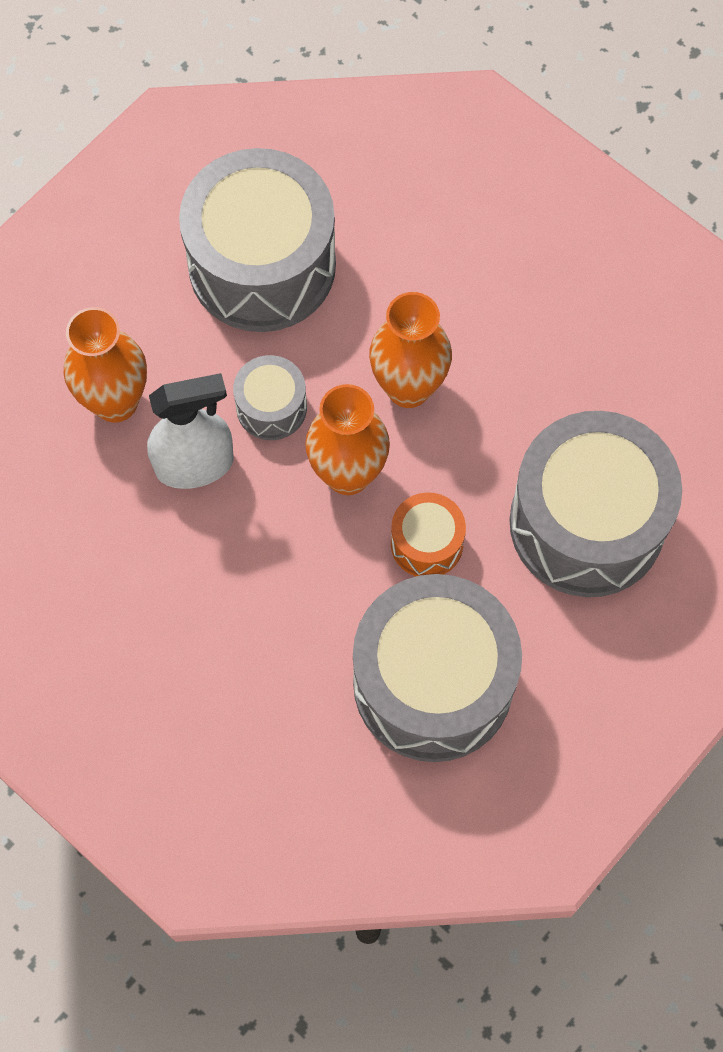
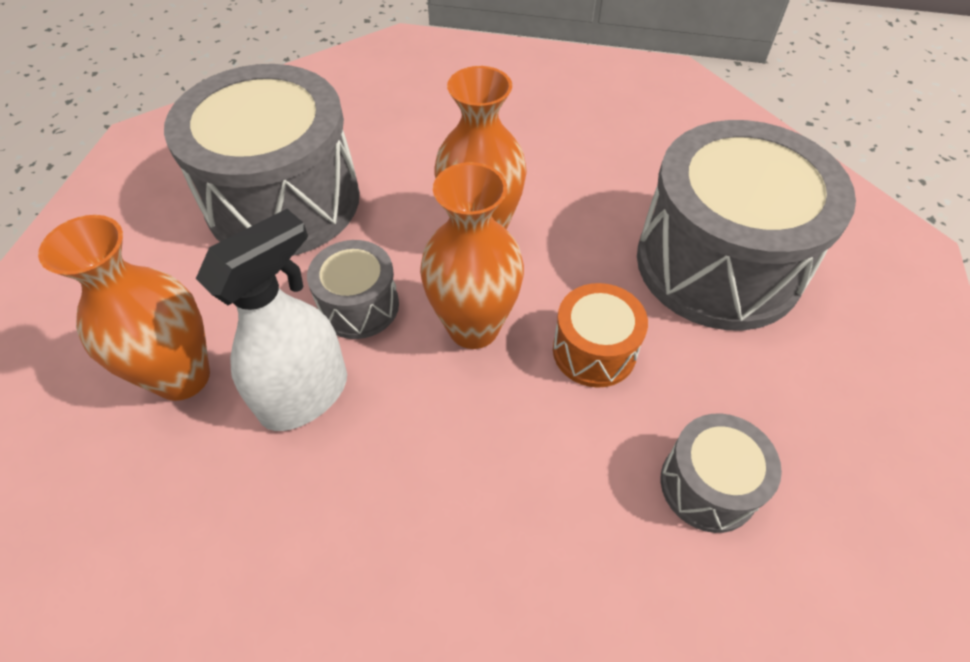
camera: 30 degrees left, 15 degrees down
(433, 683) = (708, 485): grey drum -> grey drum, size x0.47

